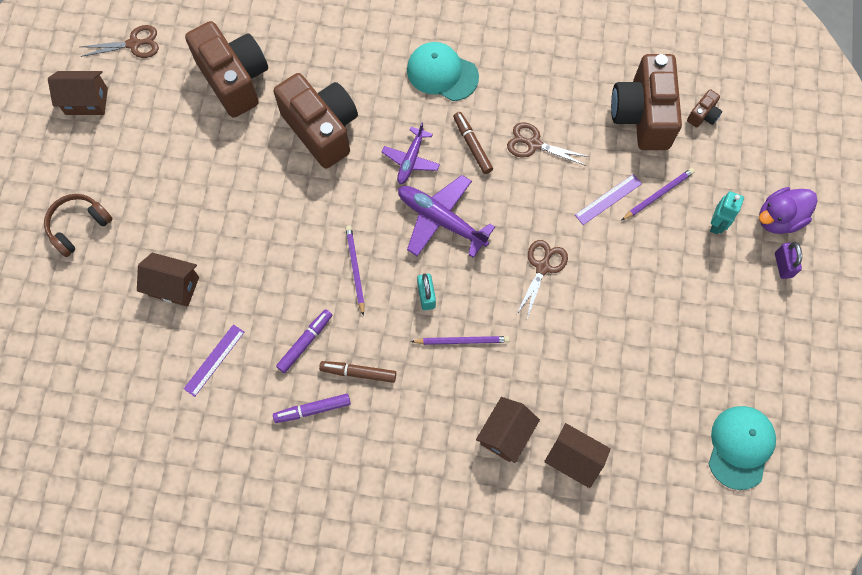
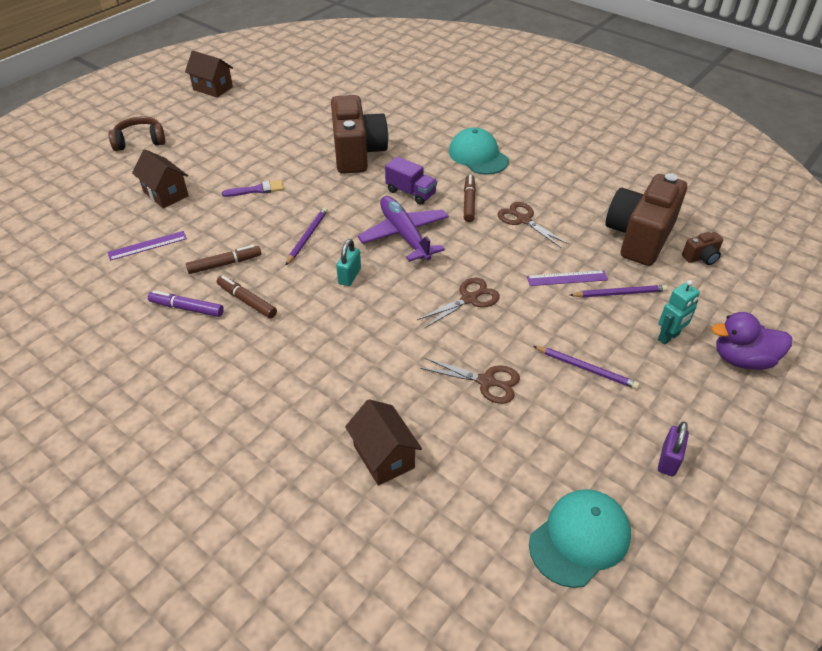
camera: 30 degrees right, 25 degrees down
(134, 44) = (271, 74): brown scissors -> brown scissors (486, 381)
(234, 79) = (320, 110): brown camera -> none
(260, 233) = (257, 190): none -> purple brush
(305, 342) = (225, 264): purple marker -> brown marker
(411, 160) = (411, 192): purple plane -> purple truck
(462, 341) = (353, 318): purple pencil -> purple pencil (586, 369)
(505, 434) = (334, 404): brown house -> none
(783, 265) = (727, 398): purple padlock -> purple padlock (668, 460)

